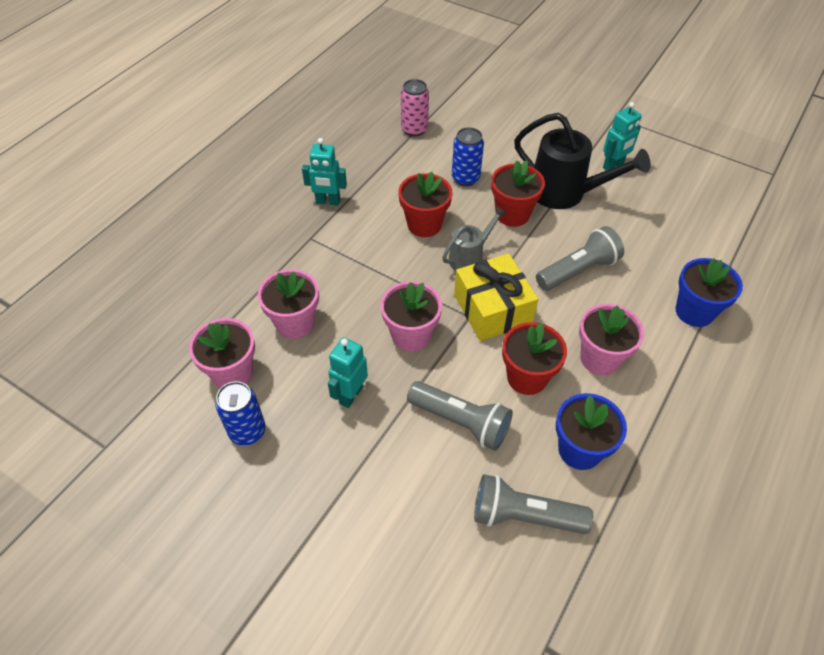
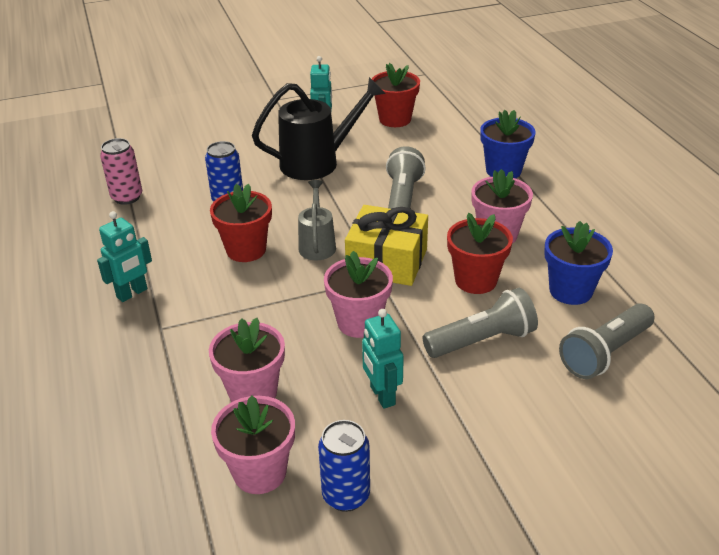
camera: 50 degrees left, 15 degrees down
(512, 214) = (302, 198): red flower pot -> red flower pot (395, 119)

